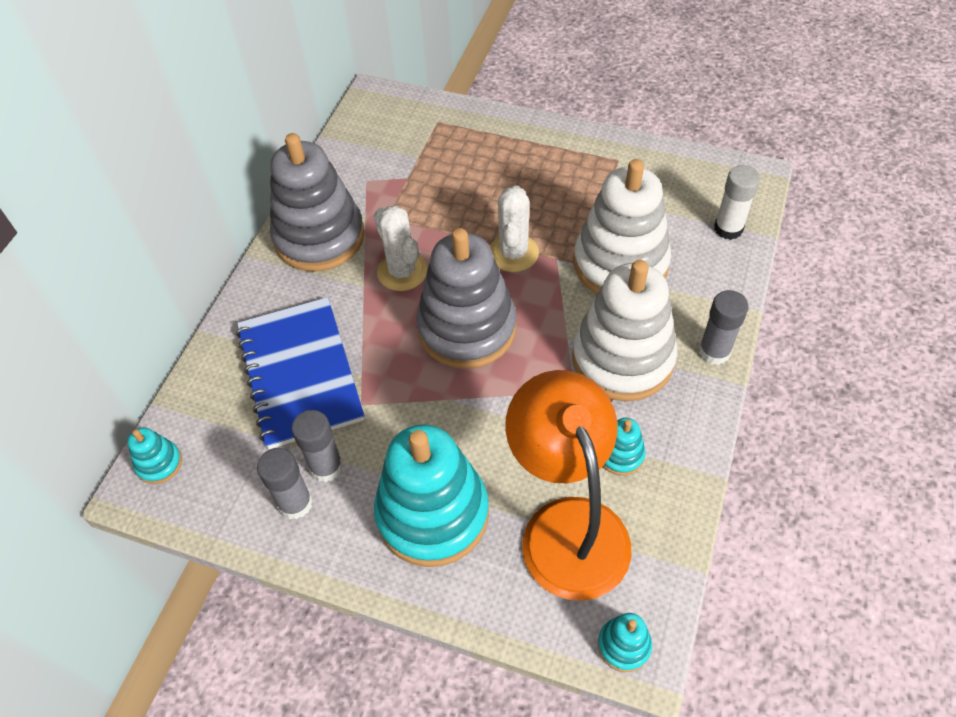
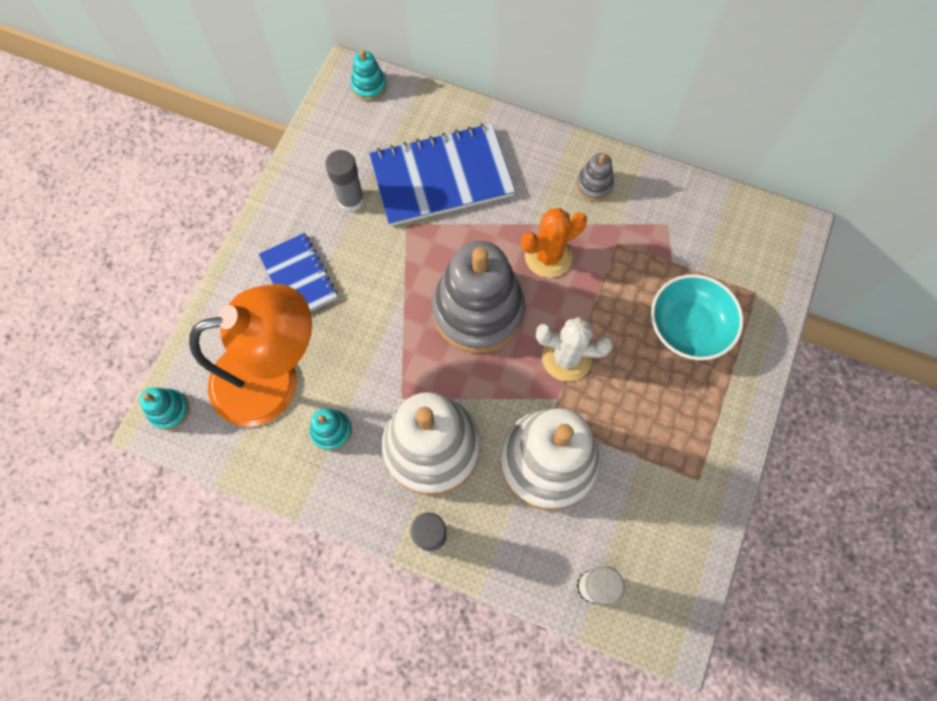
camera: 90 degrees right, 15 degrees up
(295, 503) = (322, 180): grey glue stick -> none
(319, 237) = (594, 185): grey stacking toy -> grey stacking toy, size x0.43
(402, 271) = (548, 256): white cactus -> orange cactus
(432, 514) = (299, 277): turquoise stacking toy -> blue notebook
(474, 166) = (688, 327): none -> turquoise bowl

